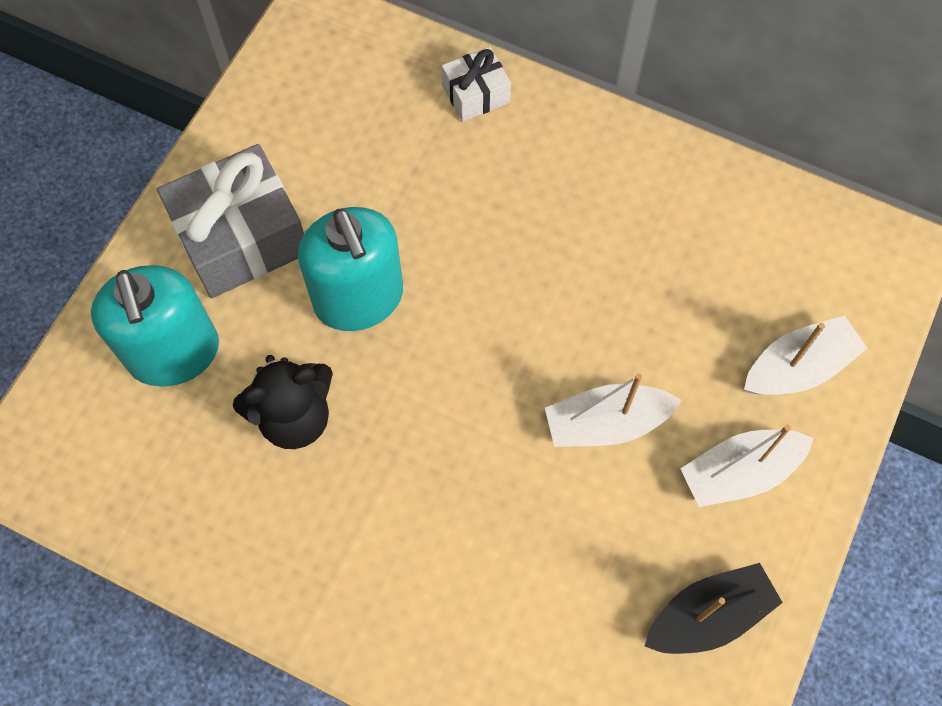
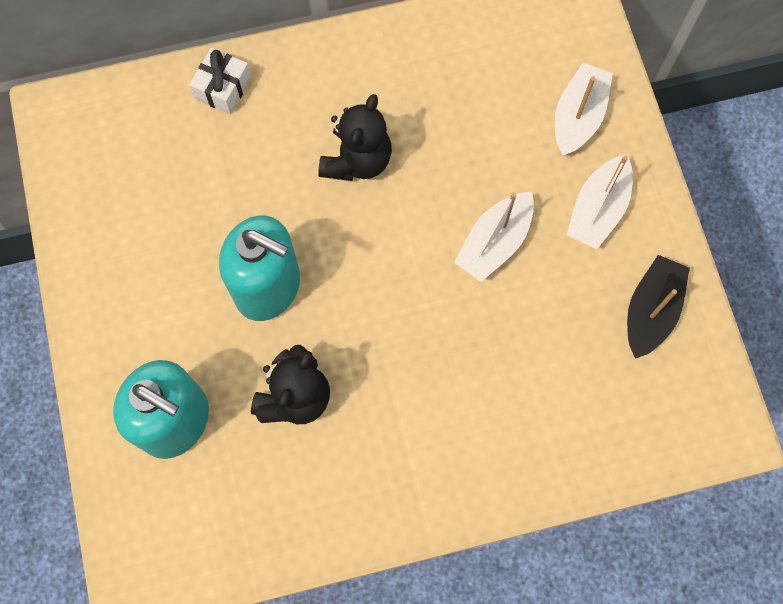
camera: 40 degrees left, 5 degrees up
(241, 238) = (150, 308): grey gift -> none
(541, 247) = (357, 160): none -> black teddy bear

